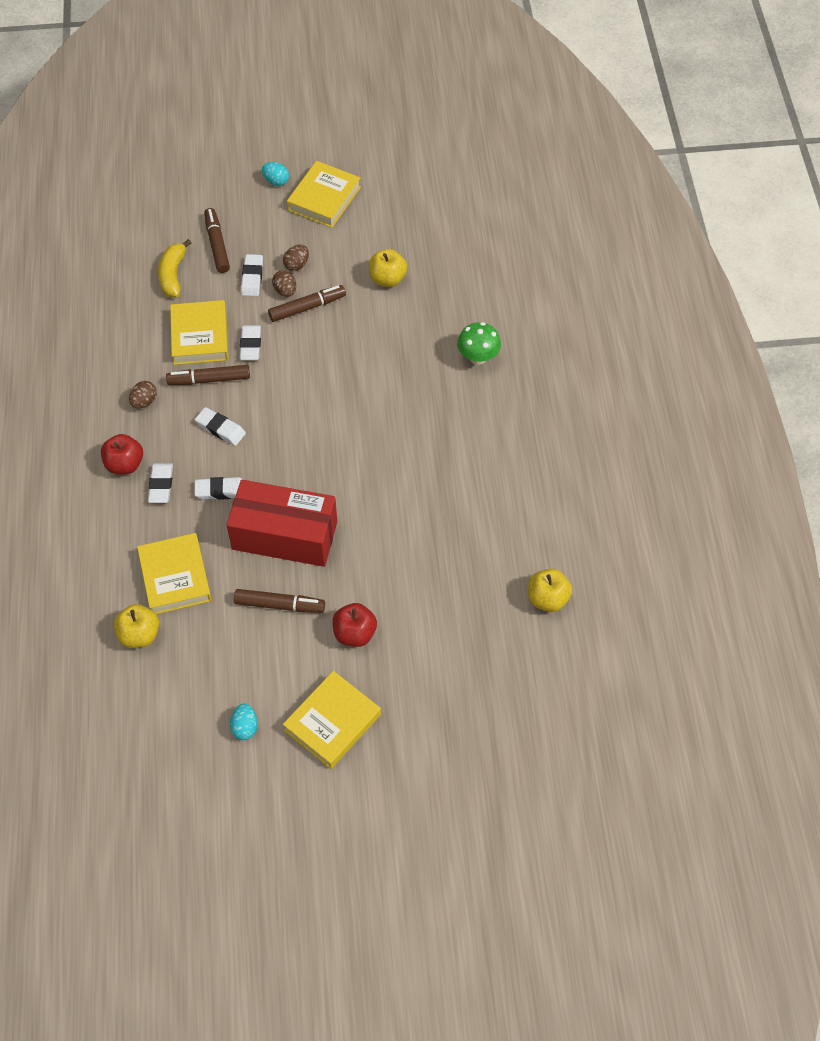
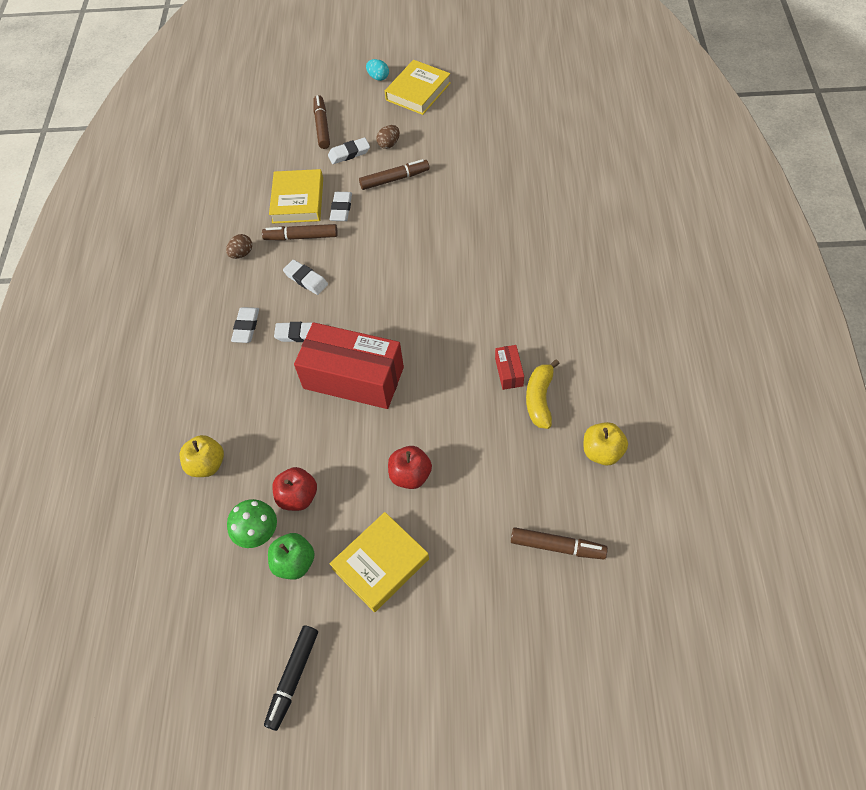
camera: 10 degrees right, 0 degrees up
(125, 464) = (216, 307): red apple -> red apple (298, 497)
(173, 275) = (281, 149): yellow banana -> yellow banana (540, 399)
(175, 577) = (247, 412): yellow book -> none
(245, 727) = (294, 563): turquoise egg -> green apple
(252, 278) = (349, 153): white eraser -> white eraser turned 60 degrees clockwise
(257, 835) = (293, 678): none -> black marker
(279, 605) = (341, 443): brown marker -> brown marker (557, 546)
(285, 291) = (377, 165): brown egg -> none
(387, 279) = (468, 157): yellow apple -> none
(448, 521) = (509, 372): none -> red box
(478, 357) = (545, 225): green mushroom -> green mushroom (258, 533)

